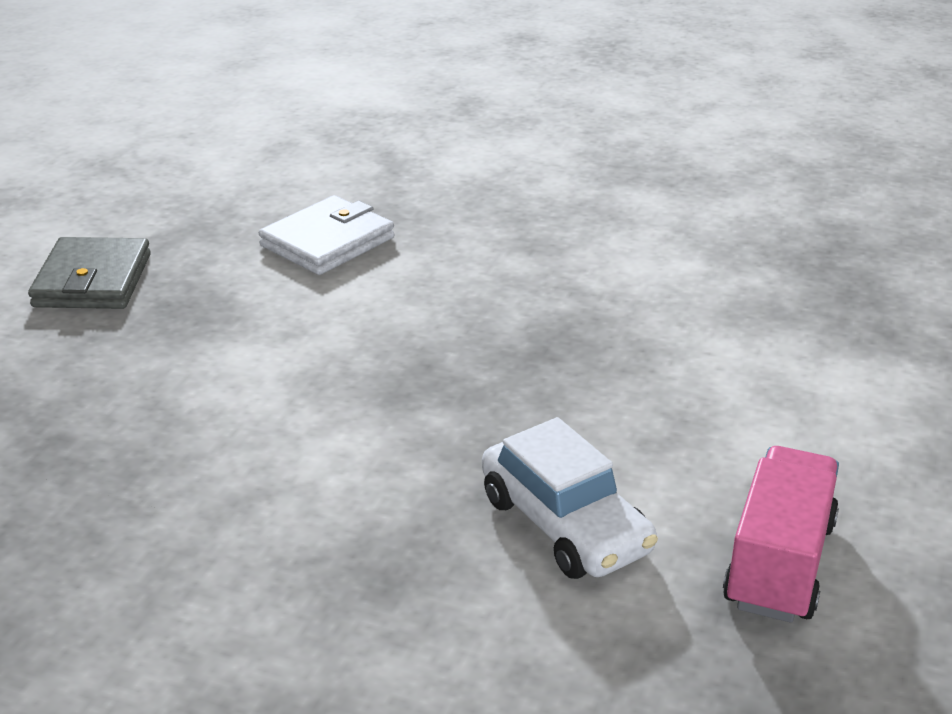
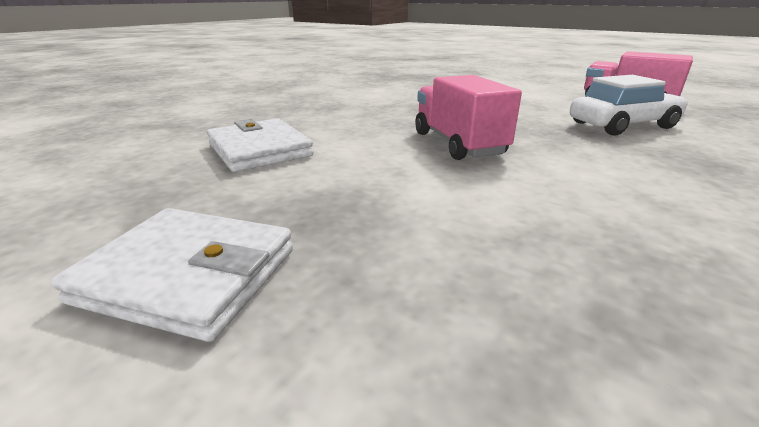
camera: 75 degrees left, 5 degrees down
(93, 280) = (189, 275): grey wallet -> white wallet
(398, 365) = (458, 144): none -> pink truck

